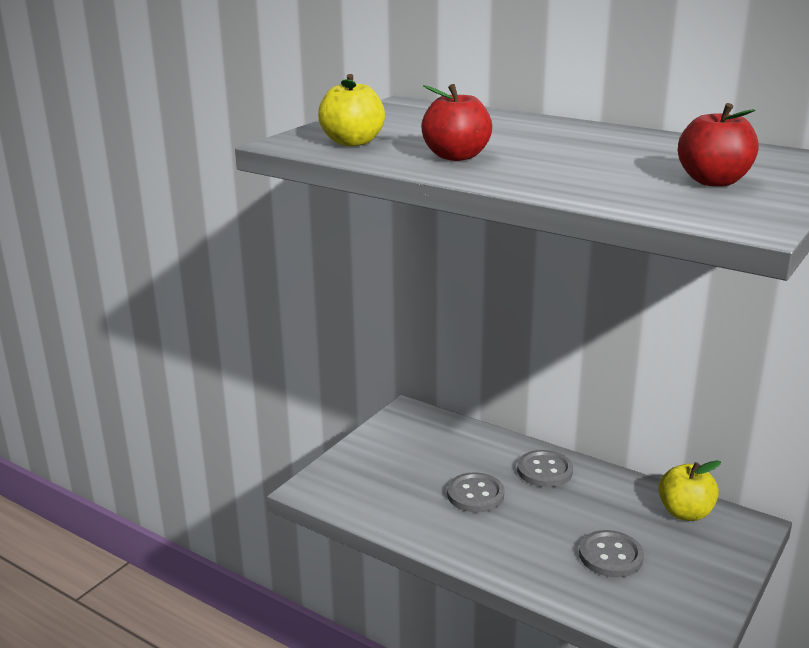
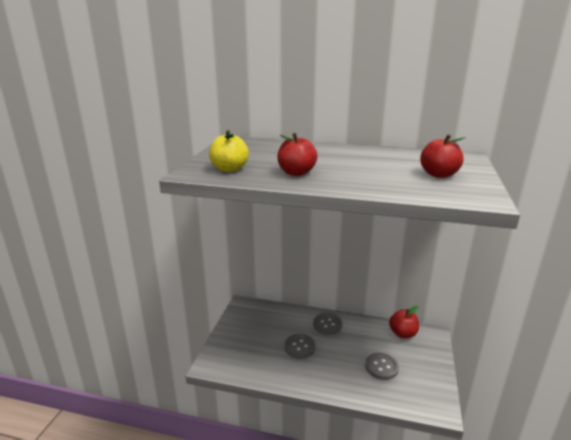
camera: 20 degrees left, 0 degrees up
(685, 513) = (402, 333): yellow apple -> red apple

